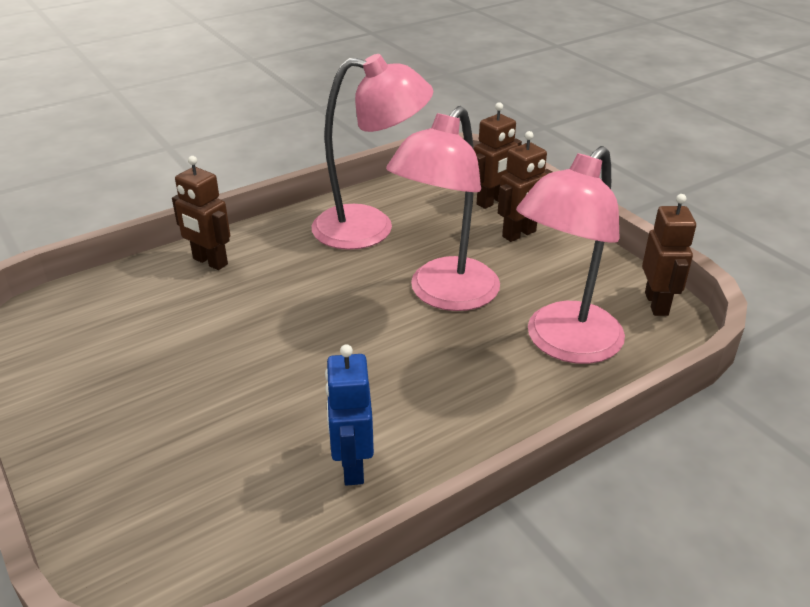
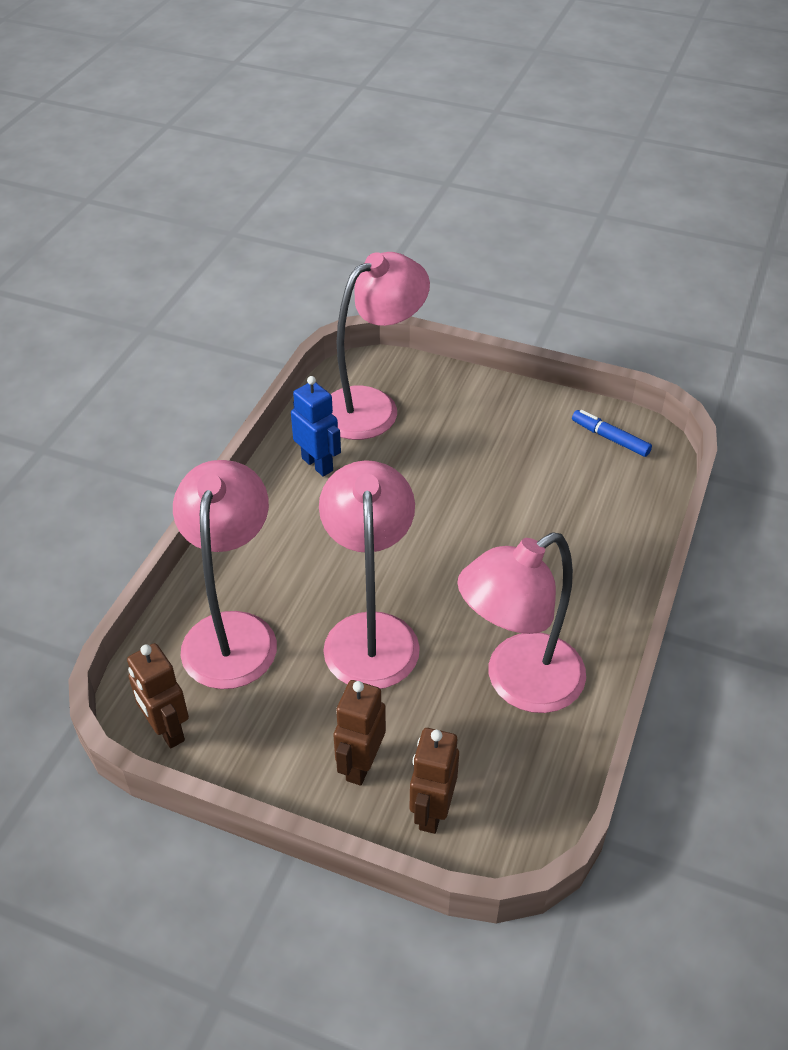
camera: 145 degrees right, 10 degrees up
(50, 341) = (610, 438): none -> blue marker
(210, 262) = (606, 559): brown robot -> none
(210, 512) = (372, 406): none -> pink lamp

